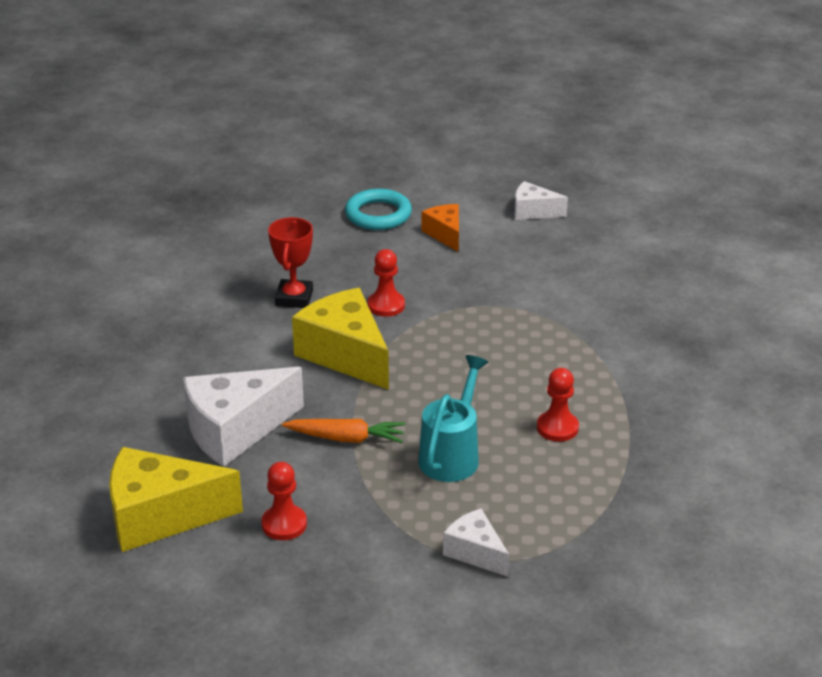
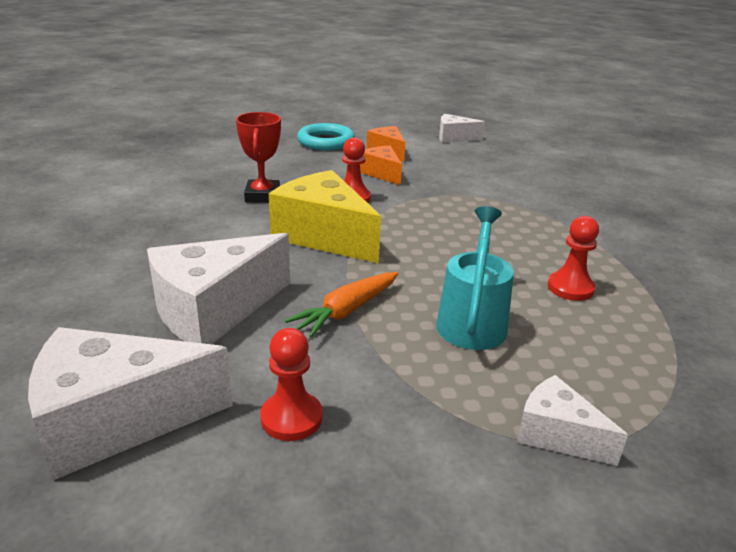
camera: 10 degrees left, 5 degrees down
(160, 516) = (116, 421): yellow cheese -> white cheese
(346, 438) = (346, 311): orange carrot -> orange carrot turned 135 degrees clockwise
(427, 270) = (382, 173): none -> orange cheese

